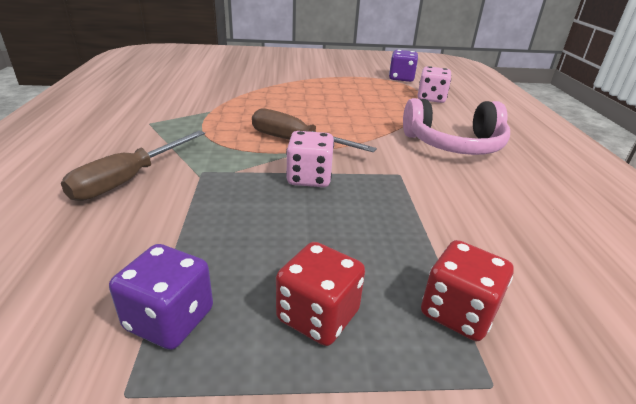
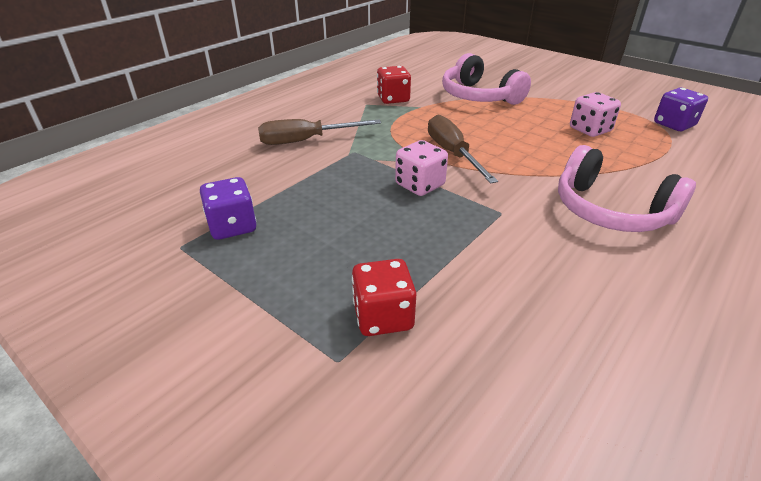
camera: 45 degrees right, 5 degrees up
(249, 90) = (479, 96): none -> pink headphones
(318, 316) = (299, 266): red dice -> red dice (393, 99)
(431, 98) = (673, 157): pink dice -> pink dice (590, 130)

